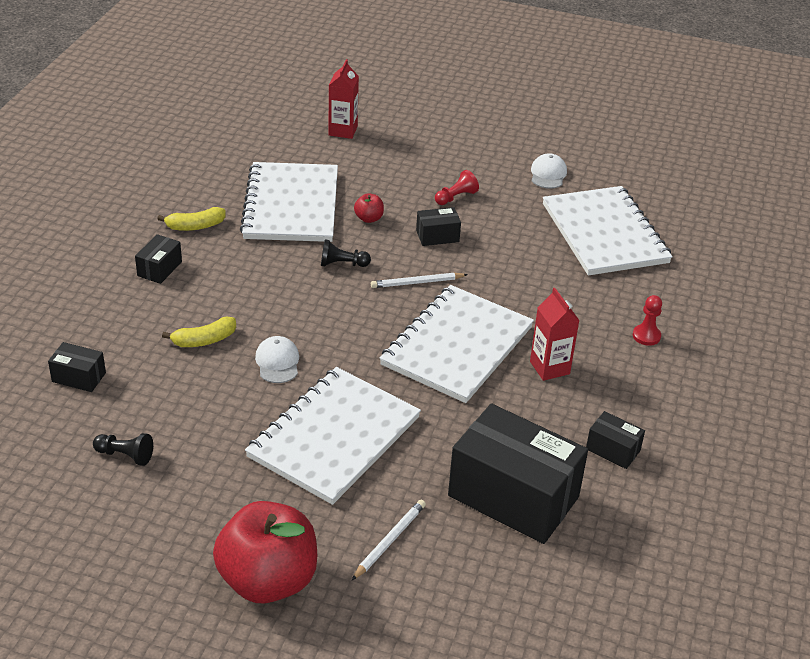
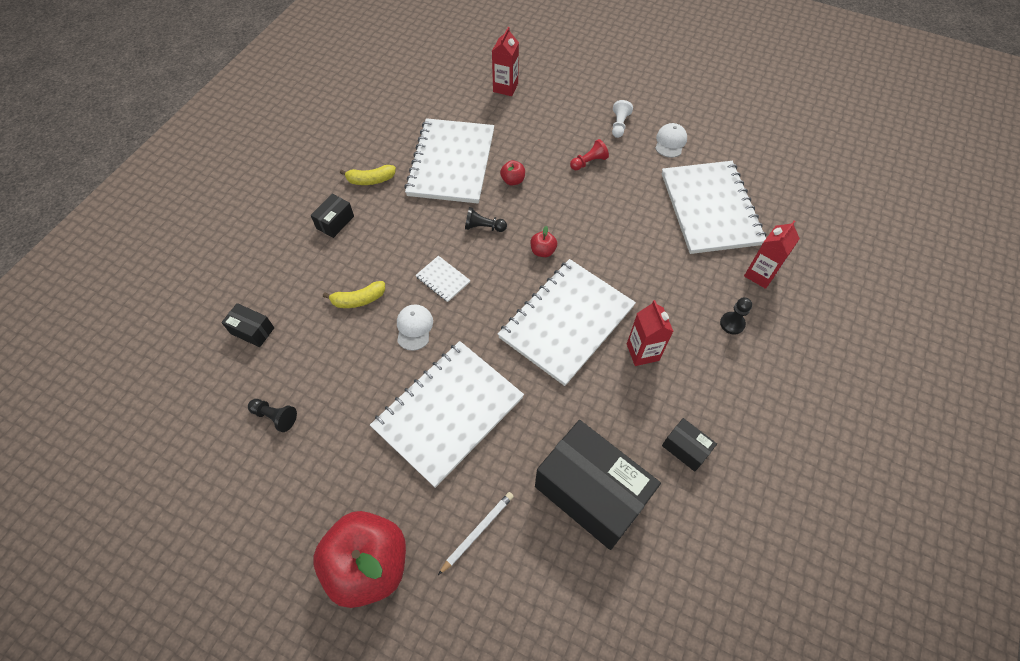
camera: 10 degrees right, 20 degrees up
(303, 315) = (443, 279): none -> white notebook
(417, 282) = (543, 251): white pencil -> red apple
(437, 236) = (567, 202): black box -> none
(485, 161) = (619, 125): none -> white pawn
(646, 336) = (732, 323): red pawn -> black pawn
(670, 290) = (760, 274): none -> red carton

